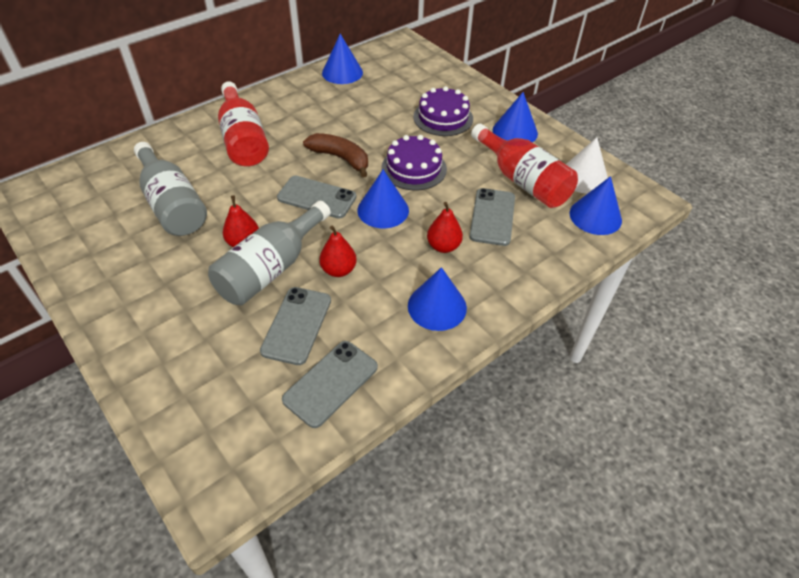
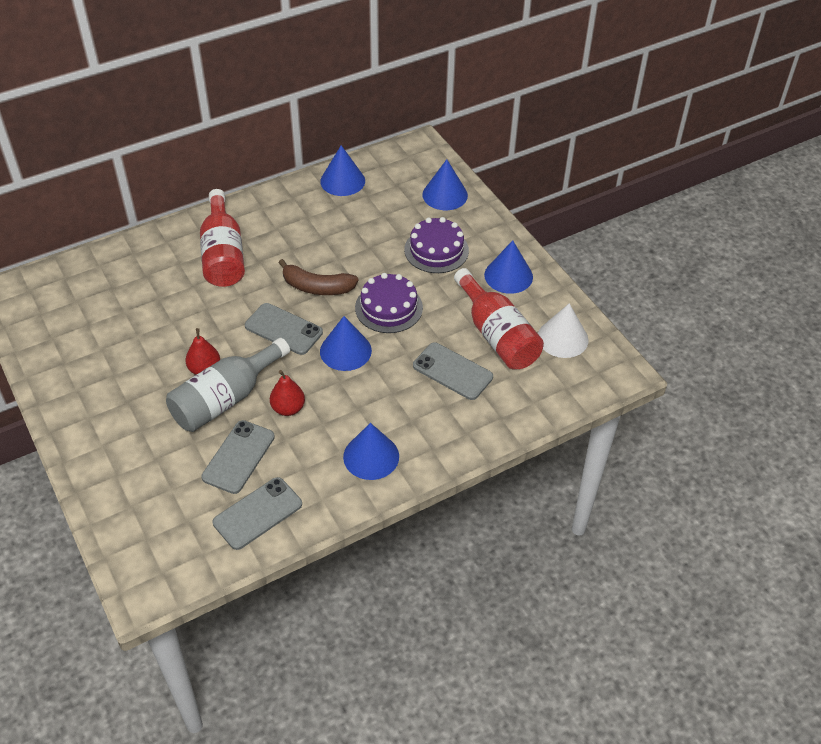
camera: 10 degrees right, 0 degrees up
(172, 205) = (144, 321): grey bottle -> none
(340, 158) = (317, 287): brown banana -> brown banana turned 150 degrees clockwise
(443, 246) = (394, 397): red pear -> none
(492, 217) = (452, 371): grey phone -> grey phone turned 75 degrees counterclockwise
(595, 216) = (558, 384): blue cone -> blue cone (445, 195)

